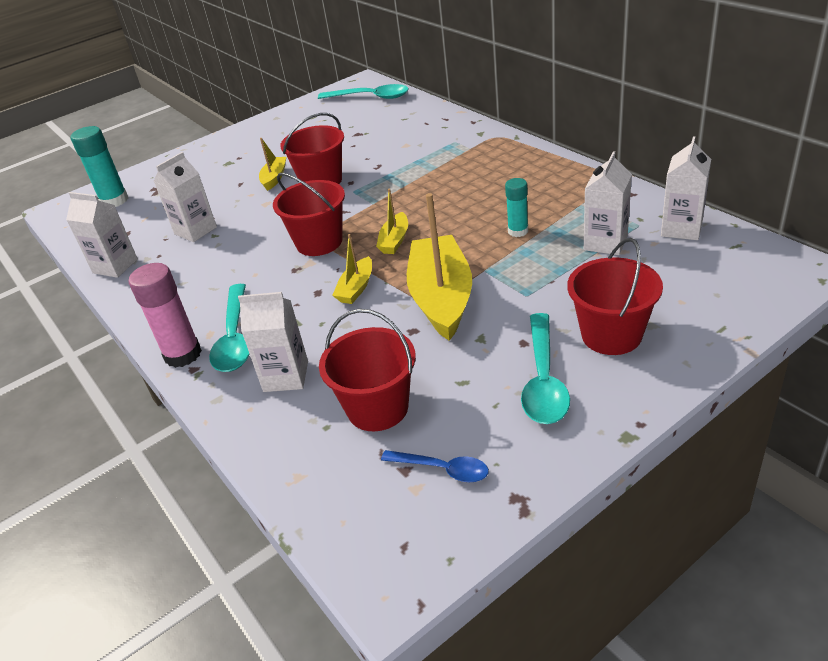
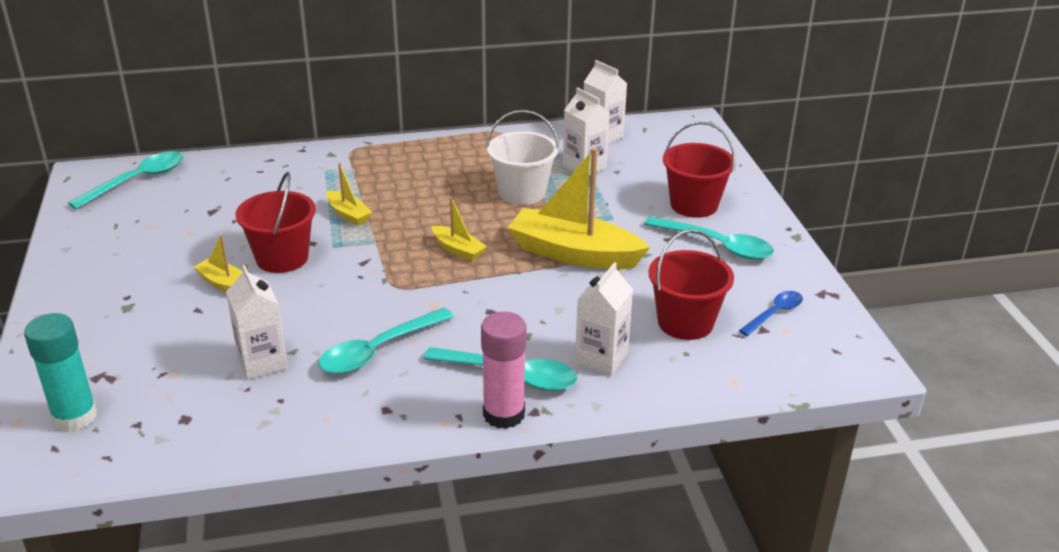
camera: 70 degrees left, 5 degrees down
(115, 266) = (258, 439): white carton -> none
(233, 266) = (378, 350): none -> turquoise spoon
(319, 242) = (404, 289): red bucket -> none
(356, 288) = (510, 289): yellow boat -> yellow boat (348, 214)
(518, 231) = (522, 192): turquoise glue stick -> white bucket

